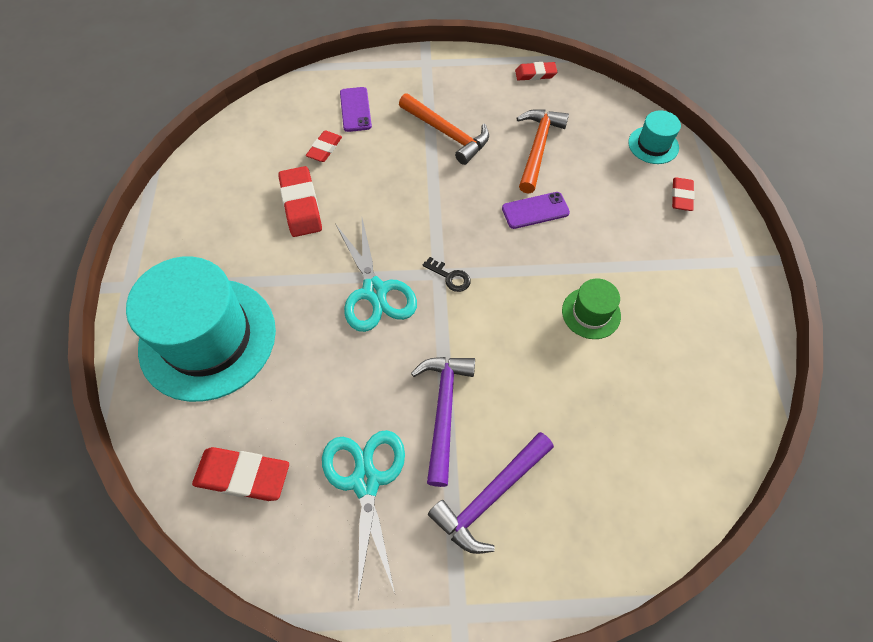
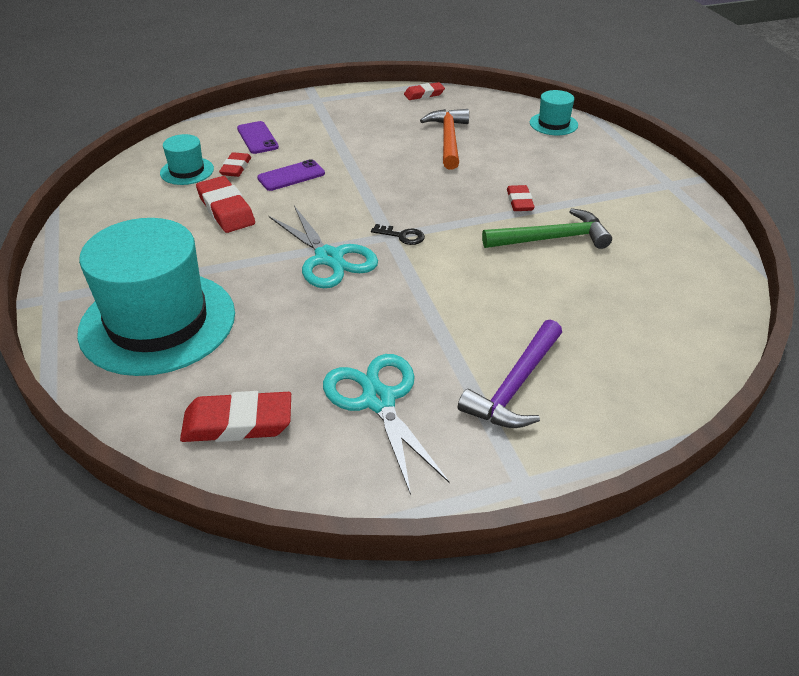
camera: 15 degrees left, 20 degrees down
(280, 144) = (187, 171): none -> turquoise hat
(443, 411) = (438, 332): purple hammer -> none
(447, 133) = (356, 141): orange hammer -> none
(535, 210) = (465, 180): purple phone -> purple phone (291, 176)
(591, 313) = (551, 239): green hat -> green hammer
(681, 196) = (595, 152): red eraser -> red eraser (519, 201)

